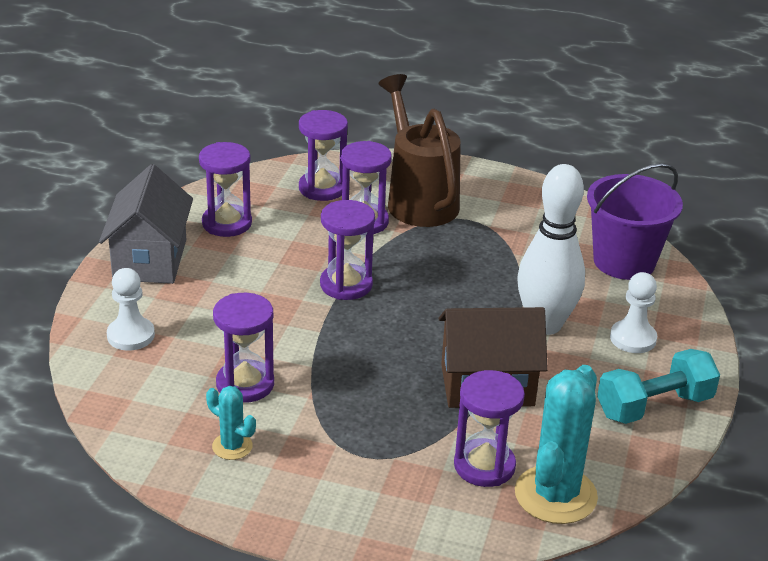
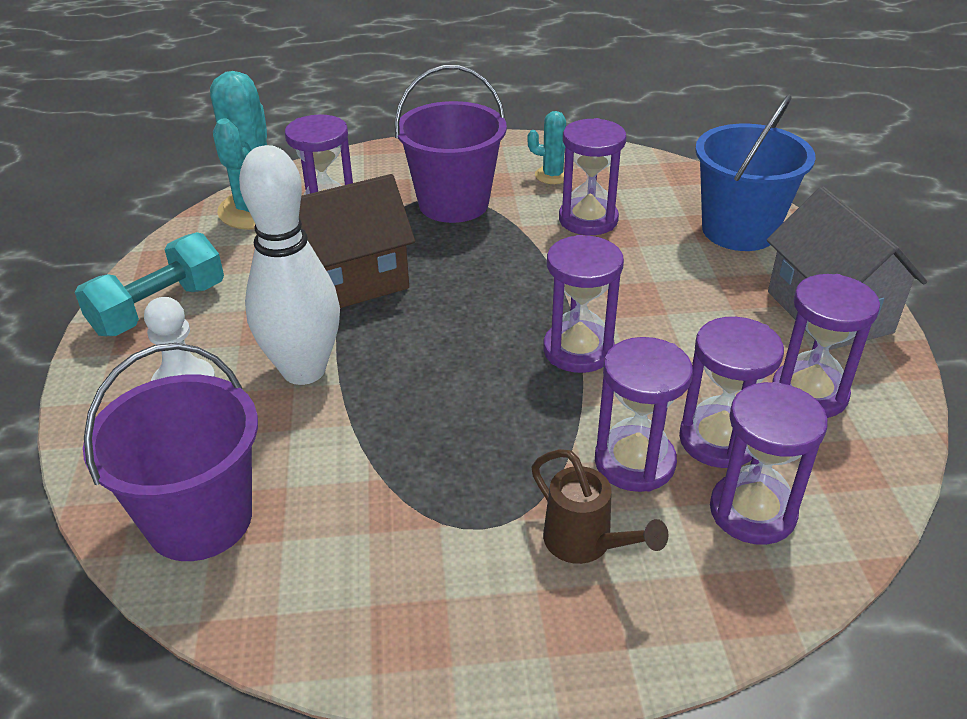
camera: 160 degrees right, 5 degrees up
(131, 335) = (739, 230): white pawn -> blue bucket
(306, 218) = (718, 440): none -> purple hourglass
(354, 441) = (453, 203): none -> purple bucket
(418, 199) = (585, 544): brown watering can -> brown watering can, size x0.51

